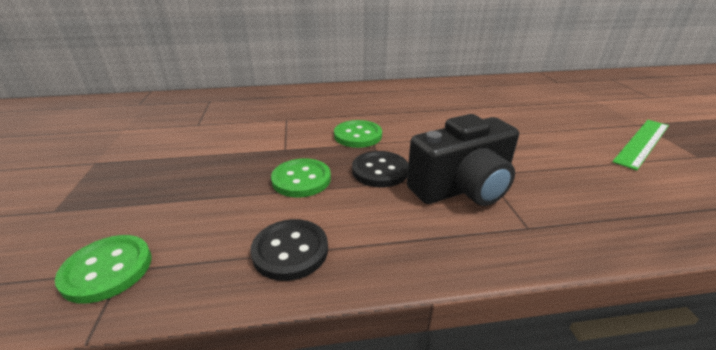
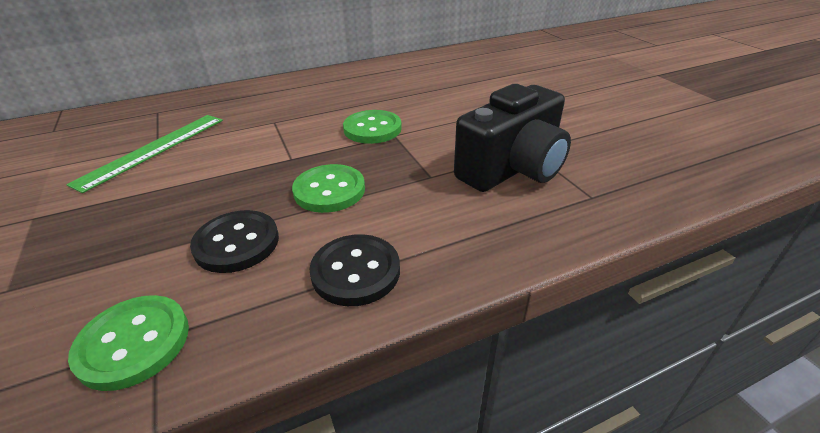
camera: 15 degrees left, 5 degrees up
(380, 171) = (416, 165): black button -> black button (237, 243)
(642, 142) = (665, 93): green ruler -> green ruler (153, 150)

